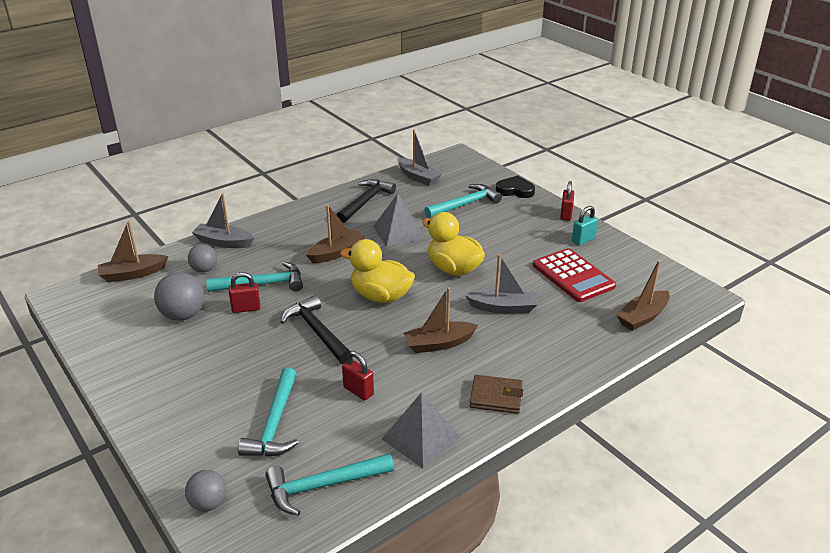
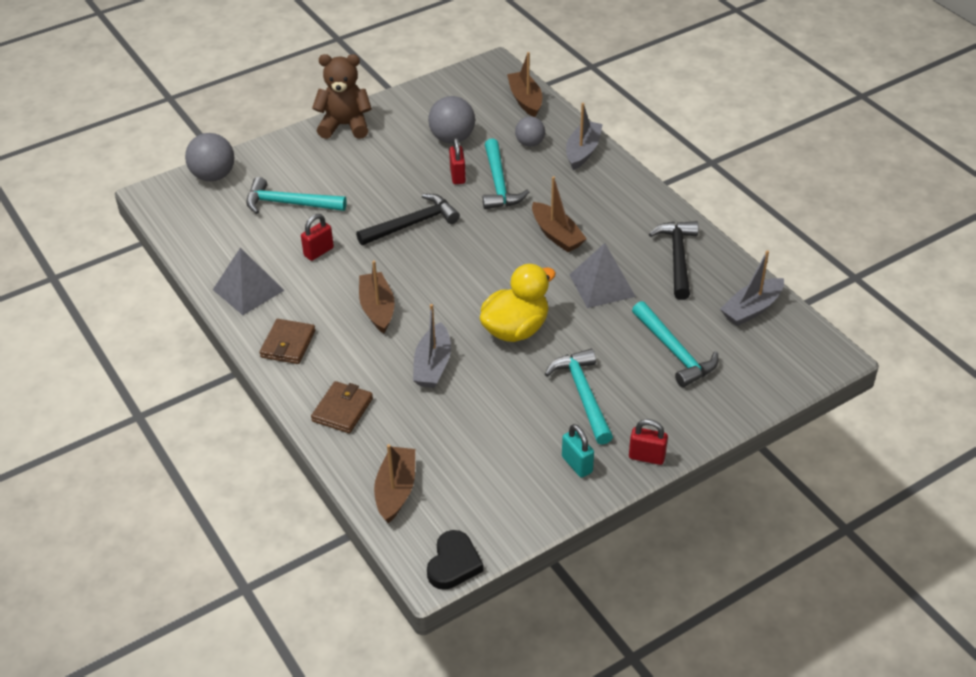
camera: 95 degrees right, 10 degrees up
(135, 394) = (345, 126): none -> brown teddy bear
(208, 503) = (213, 176): grey ball -> grey ball, size x1.57
(323, 485) = (212, 233): turquoise hammer -> turquoise hammer (583, 395)
(366, 202) = (678, 258): black hammer -> black hammer turned 120 degrees counterclockwise
(380, 296) = (467, 268): yellow duck -> none
(515, 190) = (719, 409): black heart -> black heart (453, 564)
(569, 353) = (342, 410): none -> brown wallet
(573, 276) = (491, 439): red calculator -> none
(642, 317) = (396, 490): brown boat -> brown boat turned 45 degrees clockwise

